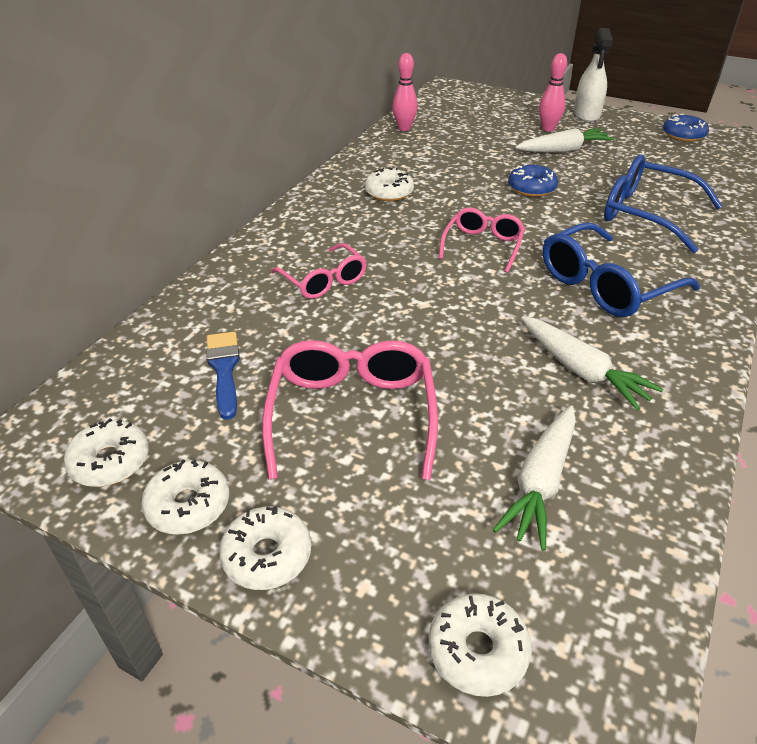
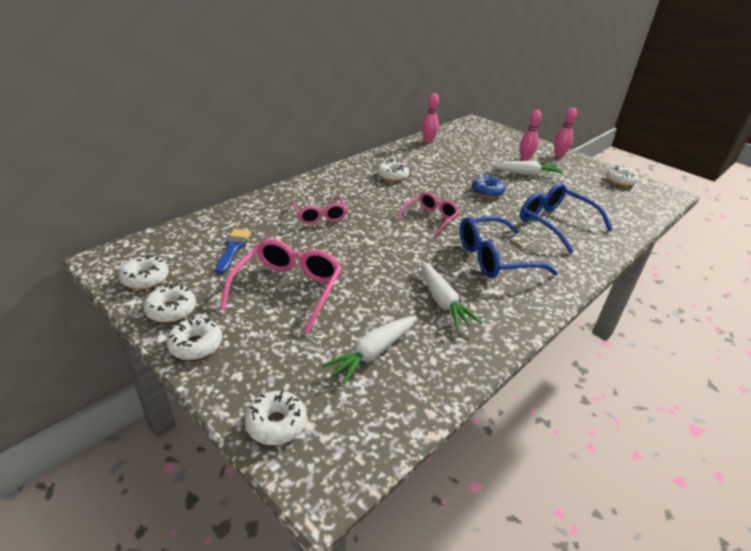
camera: 15 degrees right, 5 degrees down
(586, 115) = (559, 155): white spray bottle -> pink bowling pin
(683, 135) = (620, 181): blue donut -> white donut

